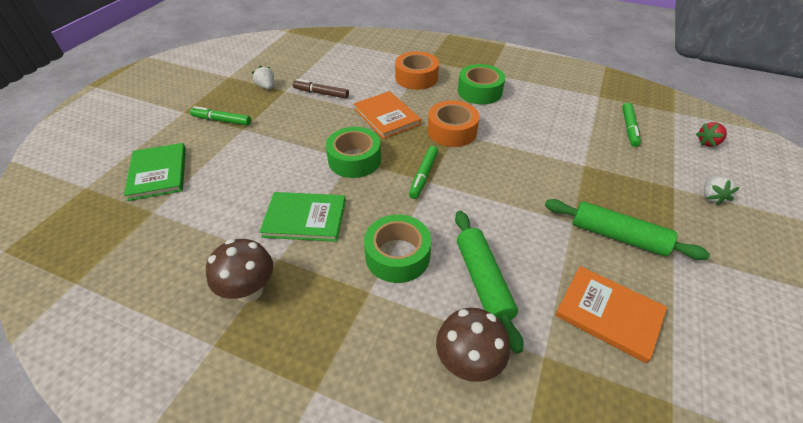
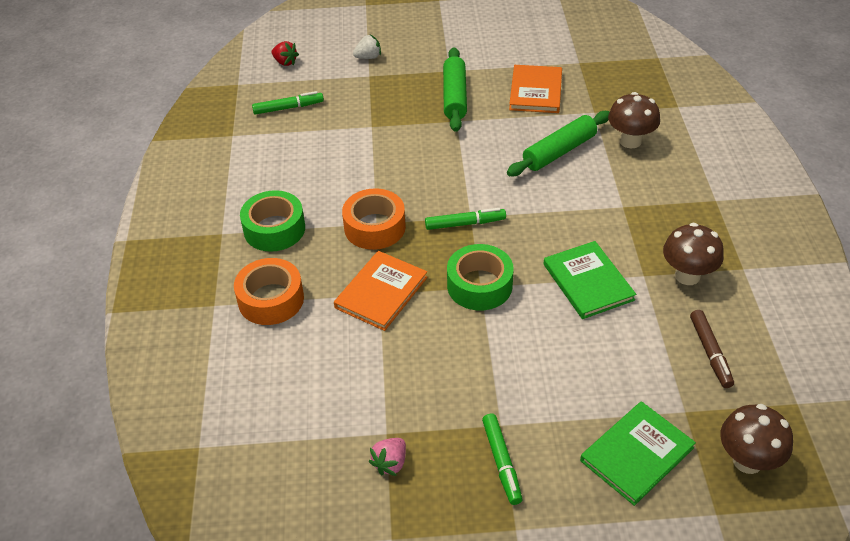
camera: 115 degrees left, 0 degrees up
(86, 223) = (747, 460): none -> brown mushroom
(266, 87) = (390, 463): white strawberry -> pink strawberry
(321, 93) = (369, 385): brown marker -> brown marker (710, 352)
(397, 255) = (575, 204): green tape -> none

